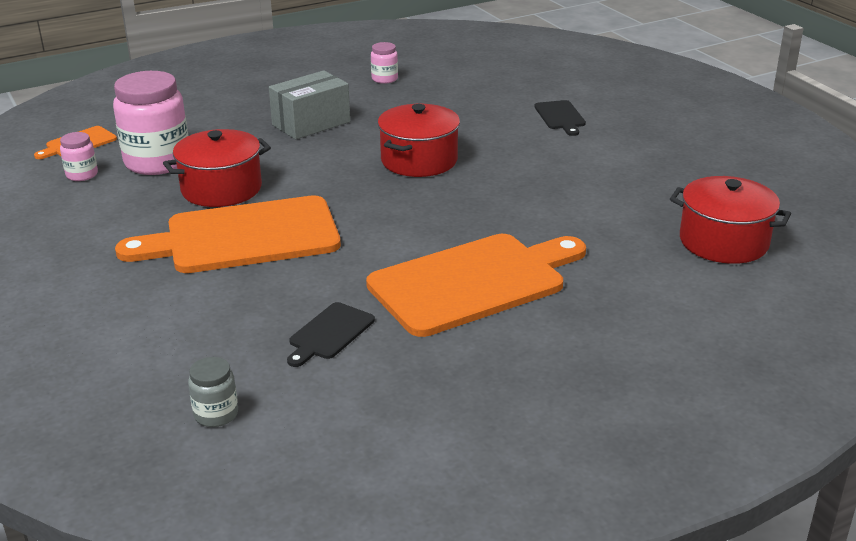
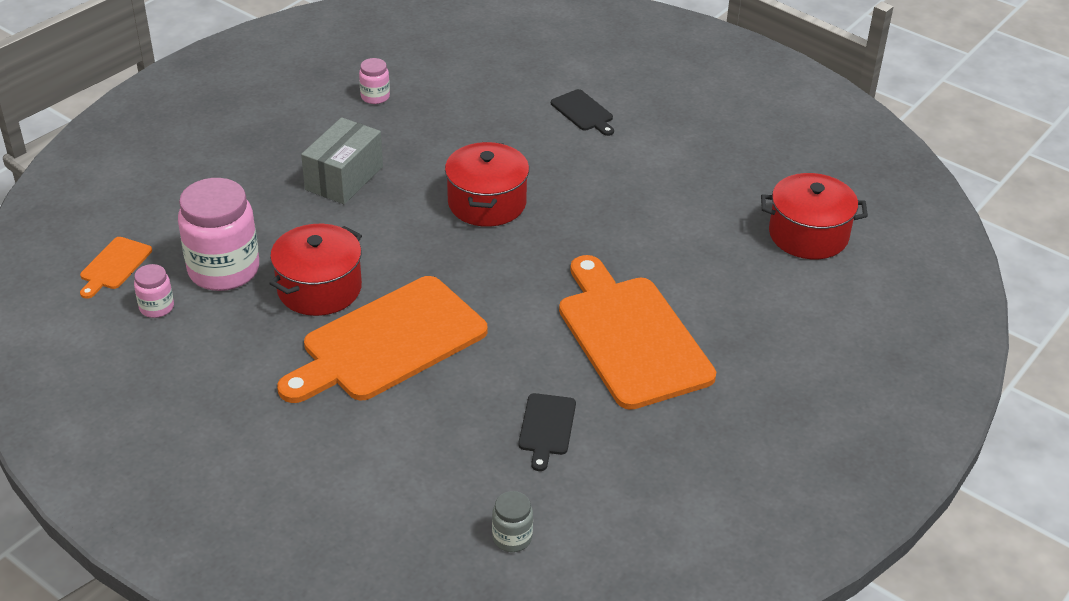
camera: 25 degrees left, 10 degrees up
(473, 282) = (630, 337): orange cutting board -> orange cutting board turned 60 degrees counterclockwise

